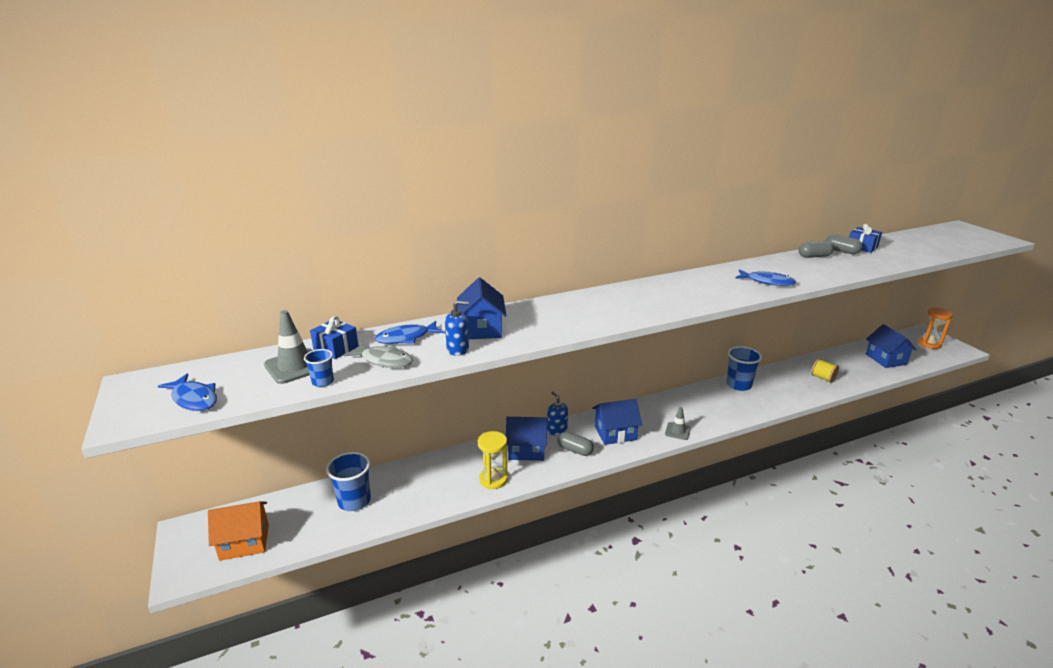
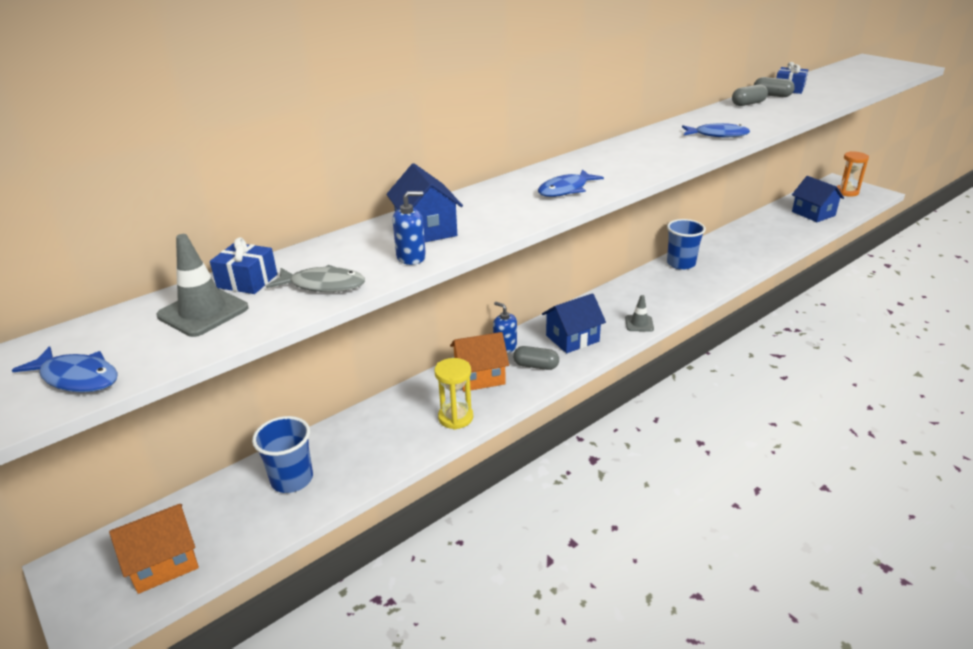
camera: 15 degrees left, 5 degrees up
(323, 382) = (255, 324): blue cup -> none
(406, 338) = (336, 254): blue fish -> blue fish (566, 190)
(526, 450) = (479, 376): blue house -> orange house
(822, 378) = (761, 242): yellow spool -> none

